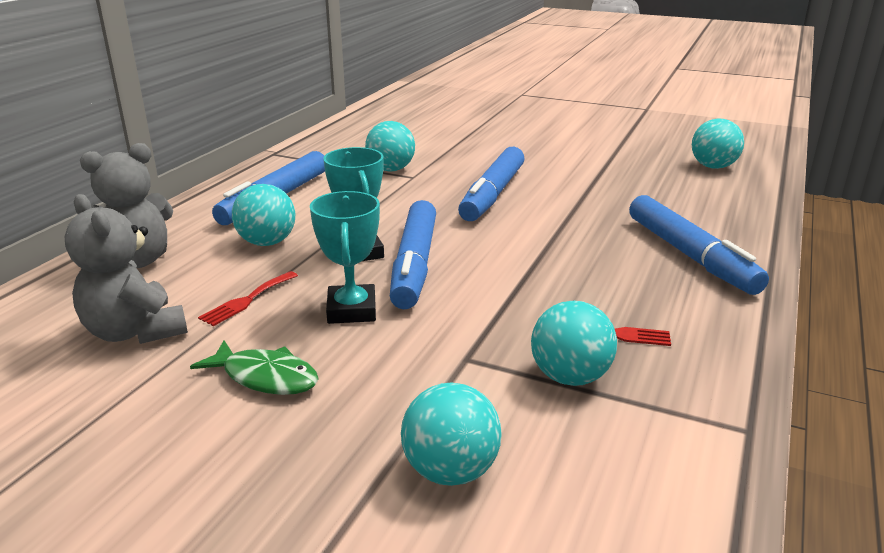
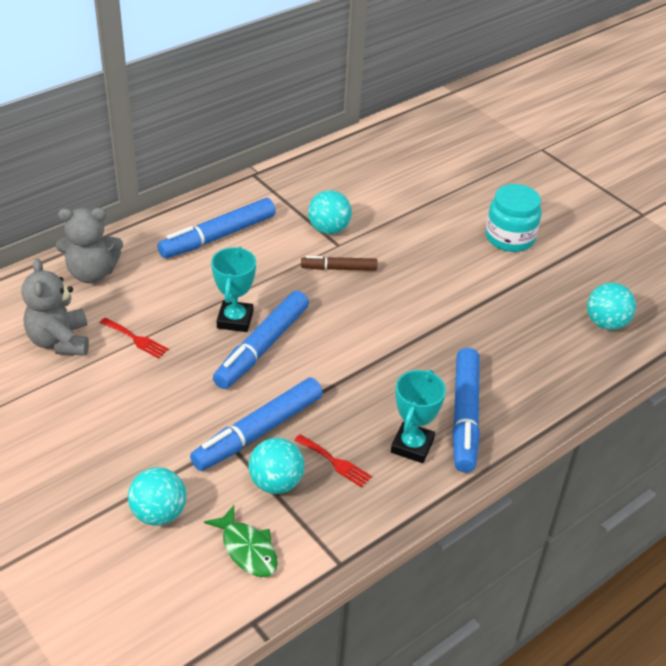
camera: 25 degrees right, 15 degrees up
(247, 300) = (136, 339): red fork -> red fork turned 120 degrees counterclockwise
(265, 377) = (109, 408): green fish -> green fish (247, 549)
(267, 242) = (182, 286): turquoise ball -> none
(352, 310) = (192, 374): turquoise trophy -> turquoise trophy (412, 446)
(431, 191) = (339, 268): none -> brown marker
(492, 194) = (382, 290): blue marker -> blue marker (258, 432)
(563, 140) = (510, 238): none -> turquoise jar

